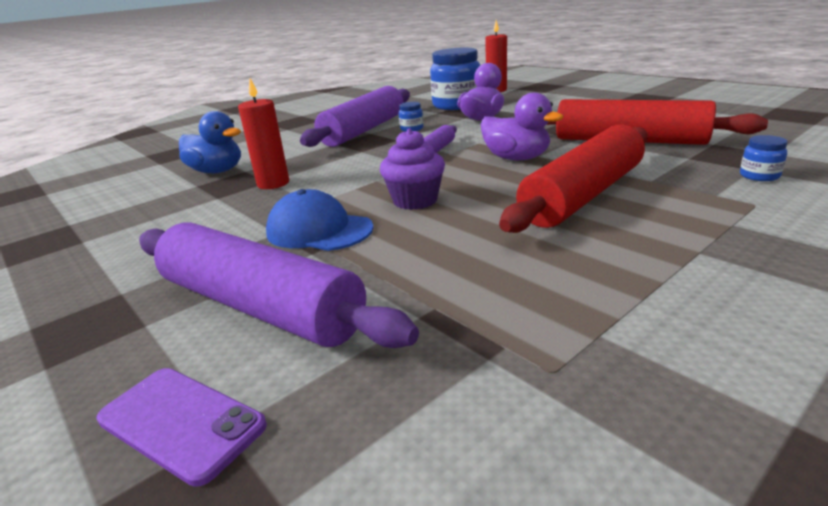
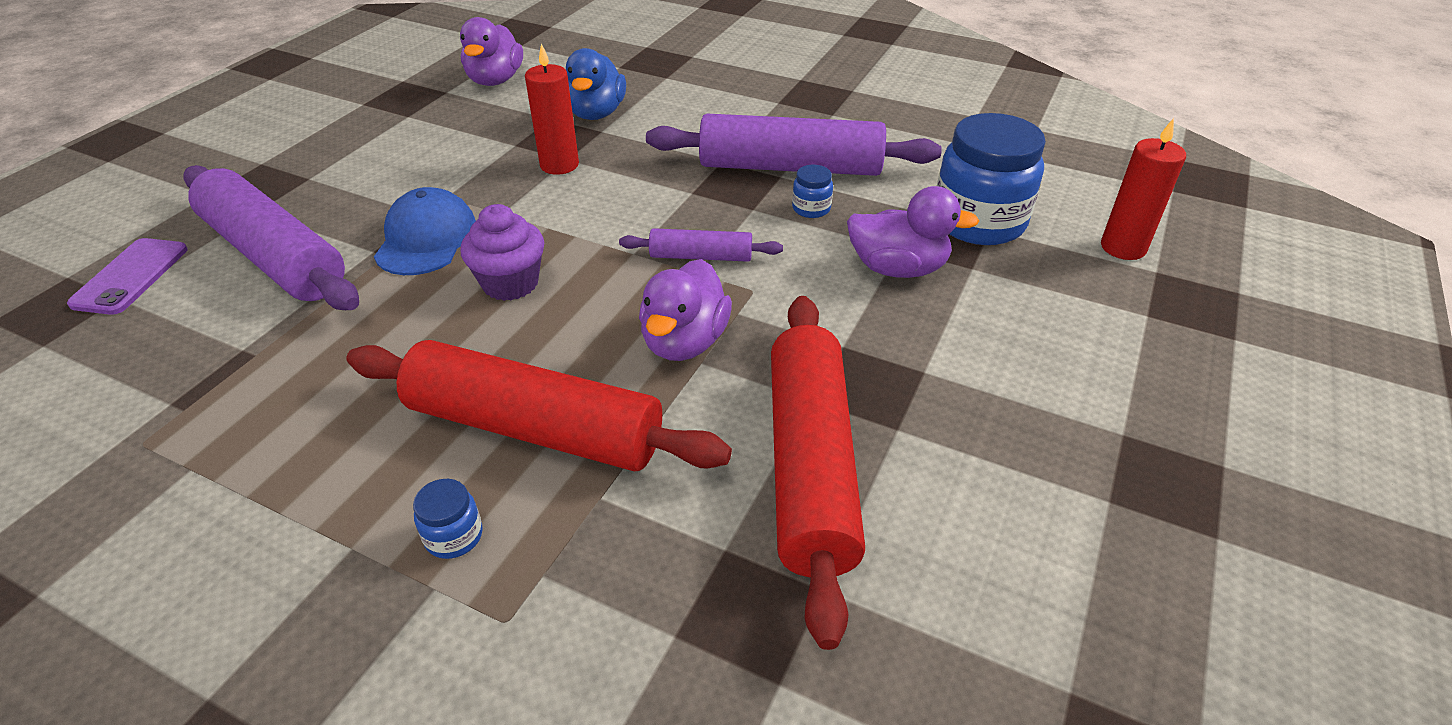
camera: 65 degrees right, 15 degrees up
(91, 204) = (495, 80): none -> purple duck
(260, 306) = (274, 256): purple rolling pin -> purple rolling pin turned 60 degrees counterclockwise
(759, 176) = (638, 642): blue jar -> blue jar (454, 536)

